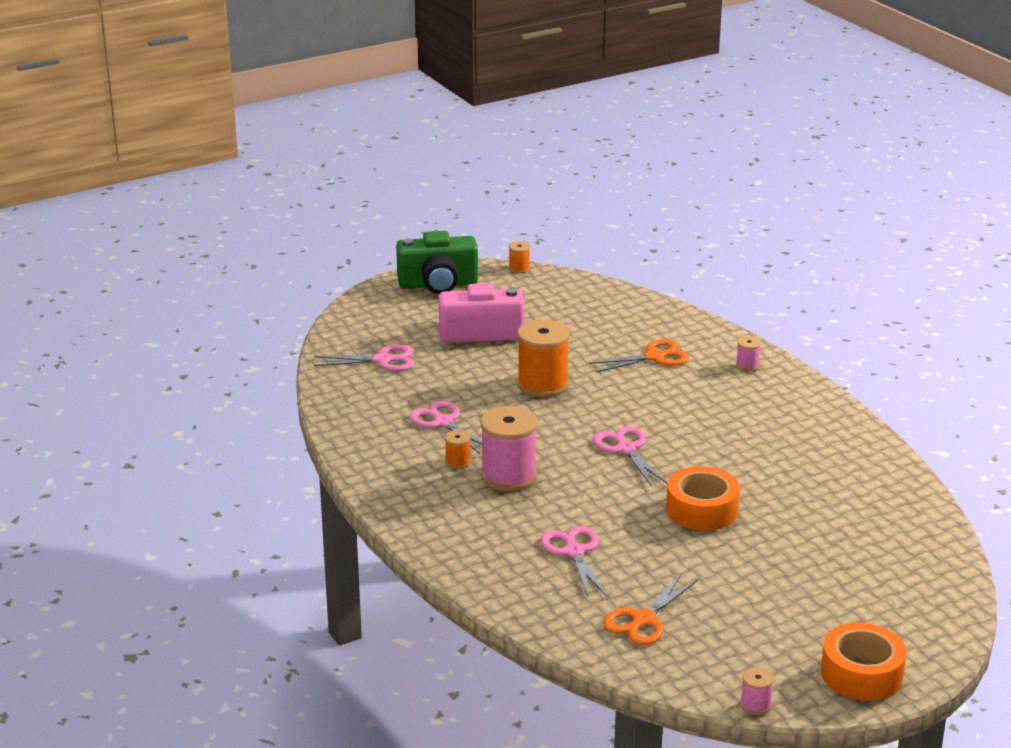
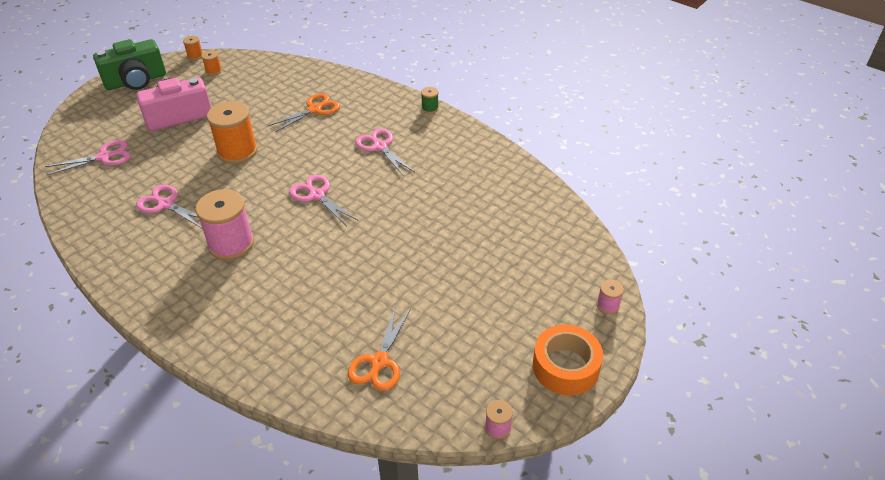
camera: 20 degrees left, 15 degrees up
(458, 462) = (186, 240): orange spool -> orange spool (213, 71)
(574, 552) = (303, 306): pink scissors -> pink scissors (380, 146)
(702, 510) = (391, 238): orange tape -> none
(747, 365) = (383, 102): pink spool -> pink spool (607, 305)
(808, 383) = (430, 108): none -> green spool

